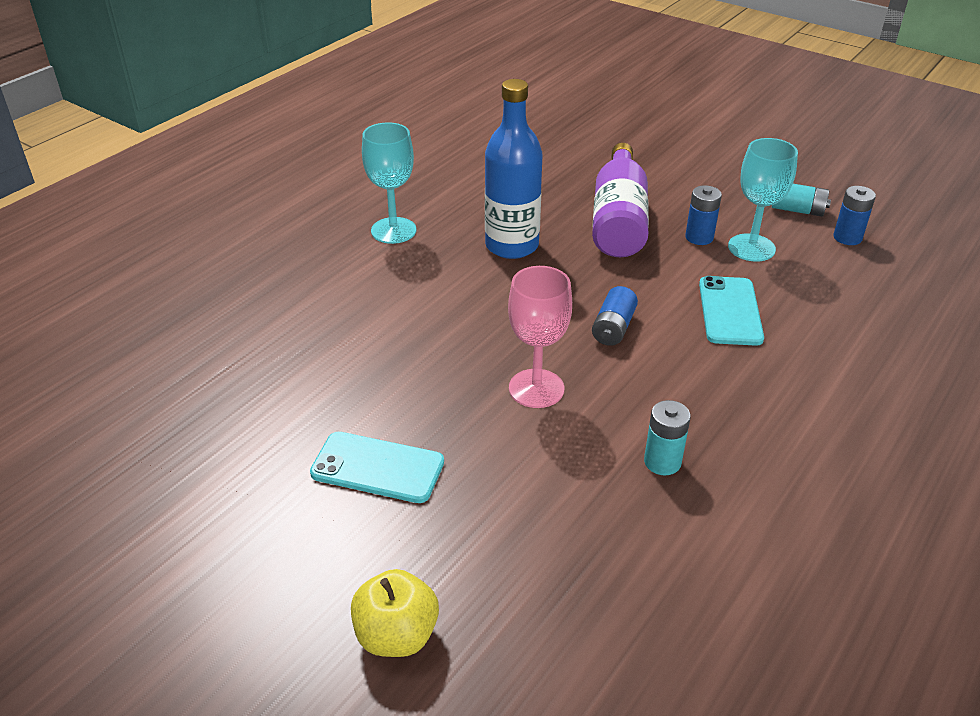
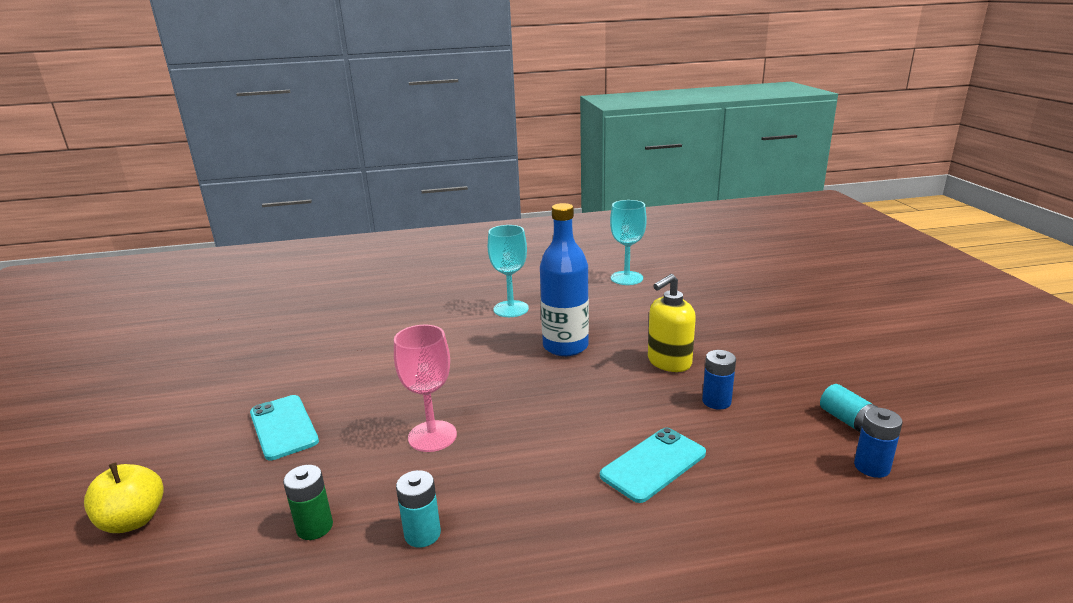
camera: 45 degrees right, 15 degrees down
(574, 517) = (314, 527): none -> green battery
(613, 328) = (544, 428): blue battery -> none
(618, 220) = (669, 362): purple bottle -> yellow soap dispenser
(751, 248) = (752, 429): turquoise goblet -> turquoise goblet (626, 278)

